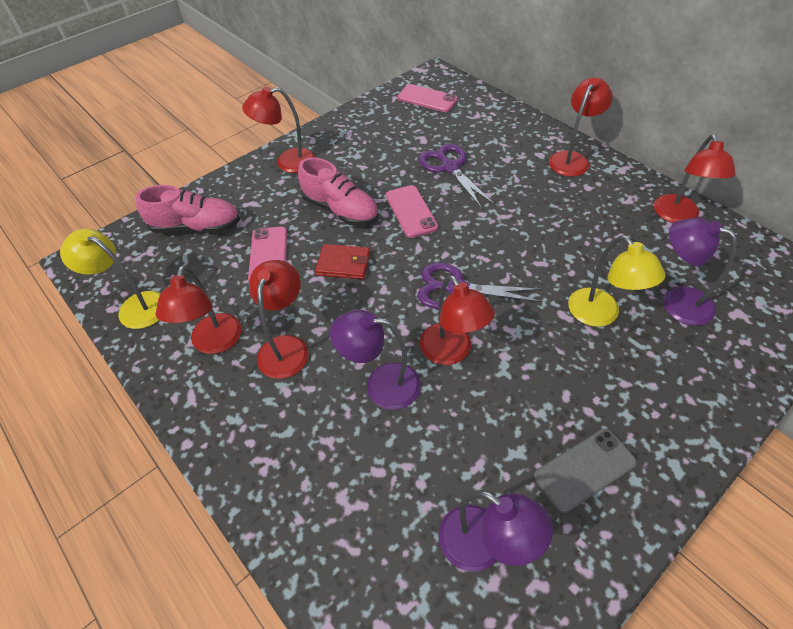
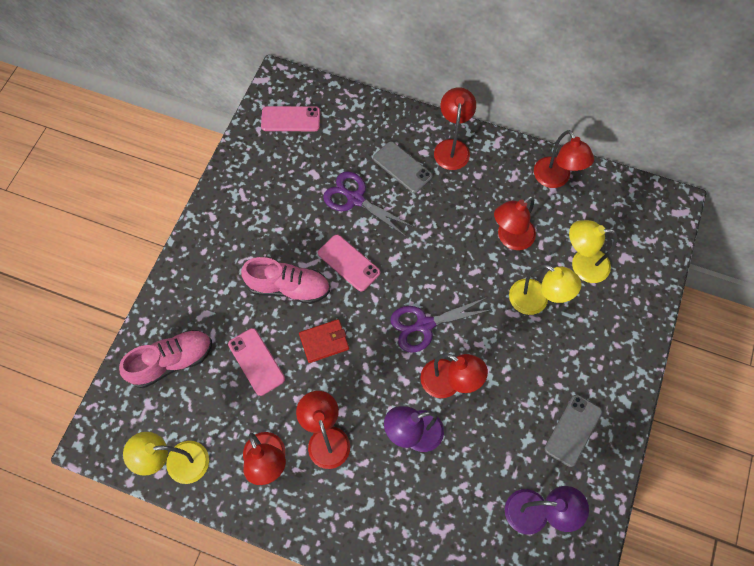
camera: 30 degrees left, 15 degrees up
(287, 162) = (206, 253): red lamp -> red lamp (510, 238)
(511, 159) = (402, 167): none -> grey phone
(676, 301) = (582, 264): purple lamp -> yellow lamp

